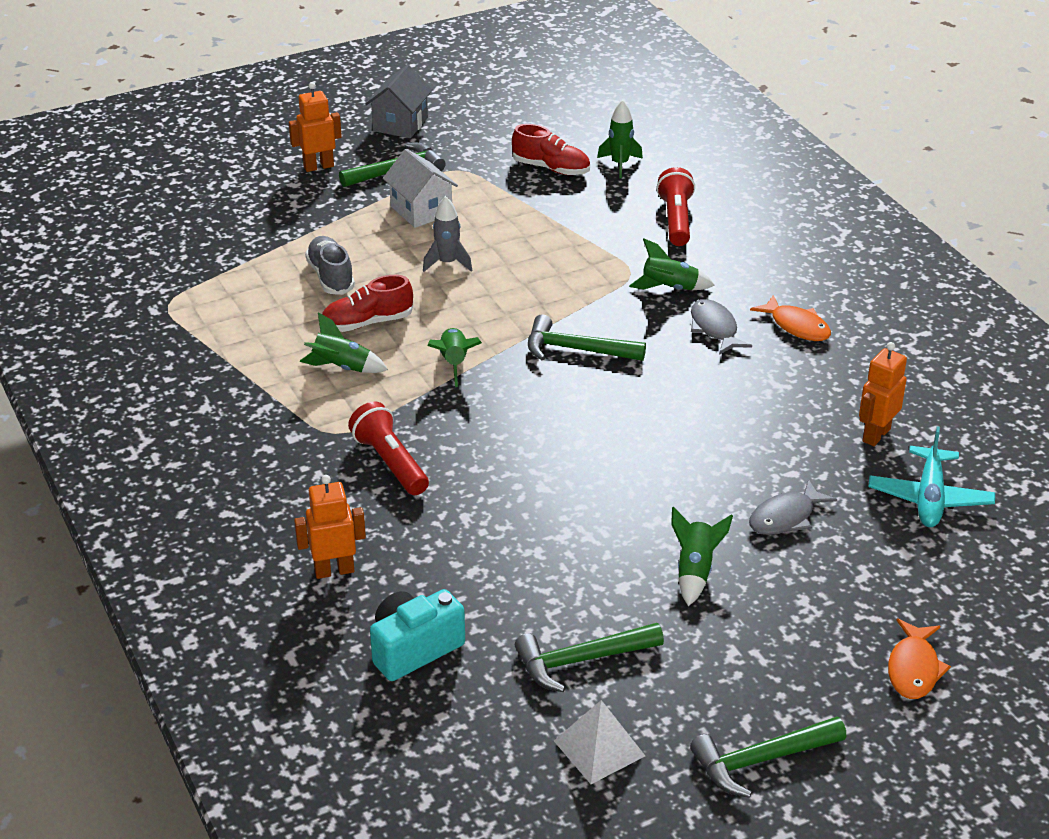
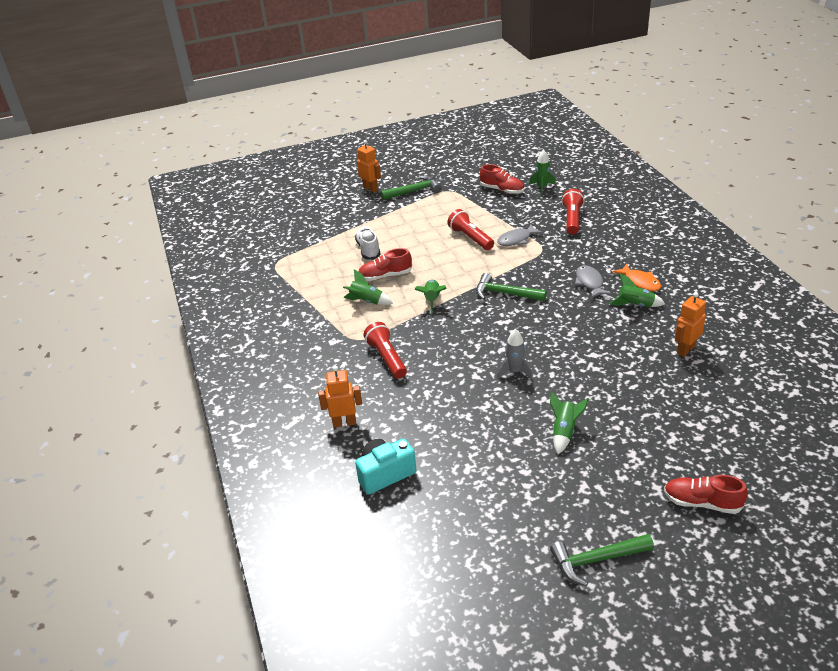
camera: 10 degrees right, 0 degrees up
(318, 166) = (370, 188): orange robot -> orange robot turned 60 degrees clockwise
(331, 277) = (368, 249): grey shoe -> white shoe
(400, 124) = (419, 166): grey house -> none
(421, 210) = (424, 213): white house -> none
(447, 263) = (436, 242): grey rocket -> grey rocket (515, 372)
(507, 254) = (470, 238): none -> red flashlight
(581, 660) = (487, 487): green hammer -> none
(599, 748) = (492, 545): white pyramid -> none
(670, 288) = (564, 258): green rocket -> green rocket (635, 305)
(785, 517) = (624, 400): grey fish -> grey fish (516, 240)
(914, 668) = (702, 503): orange fish -> red shoe
(929, 498) = (718, 390): turquoise plane -> none

